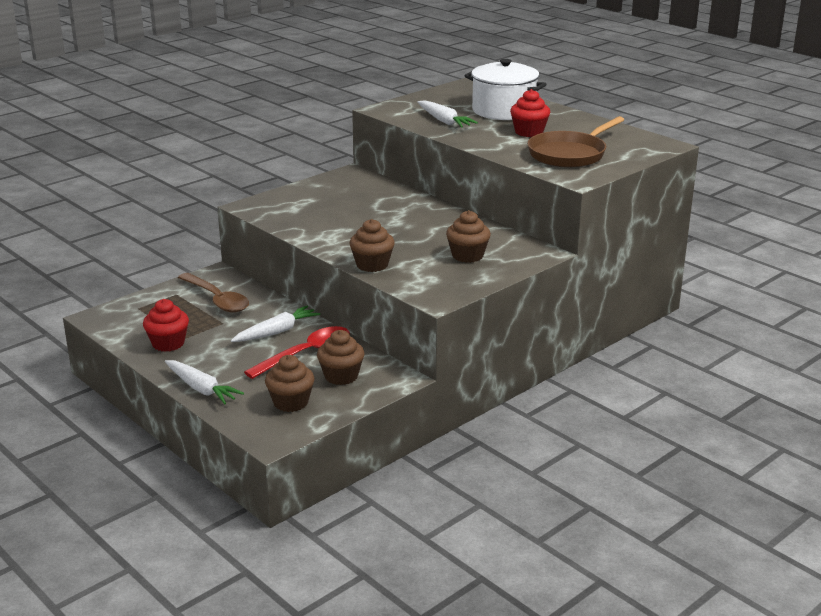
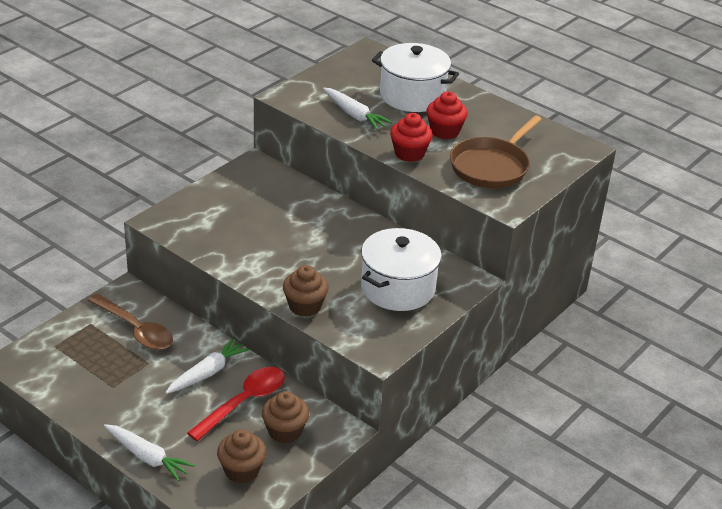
camera: 10 degrees left, 10 degrees up
(168, 343) = (98, 395): red cupcake -> red cupcake (409, 153)
(467, 256) = (398, 288): brown cupcake -> white pot

